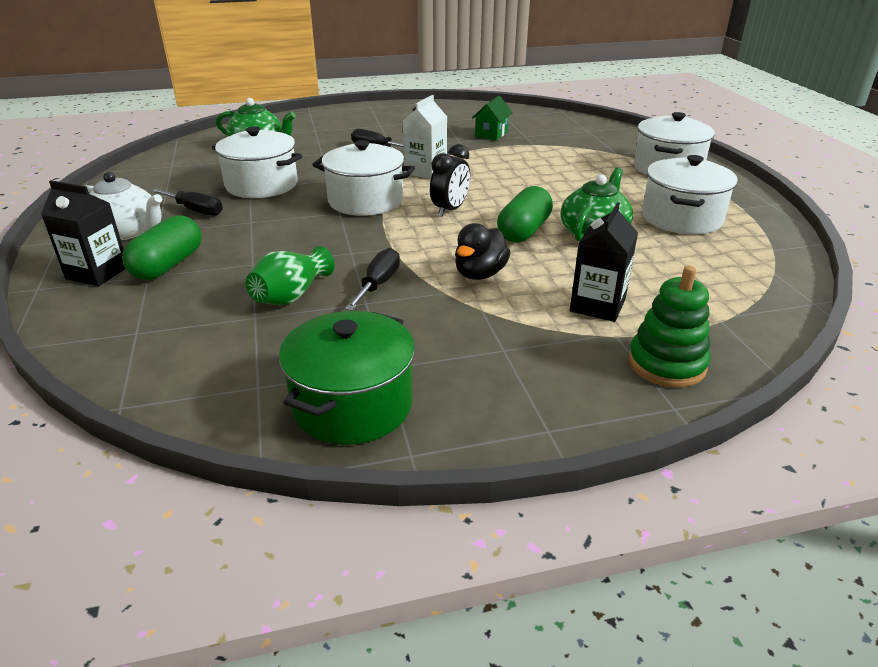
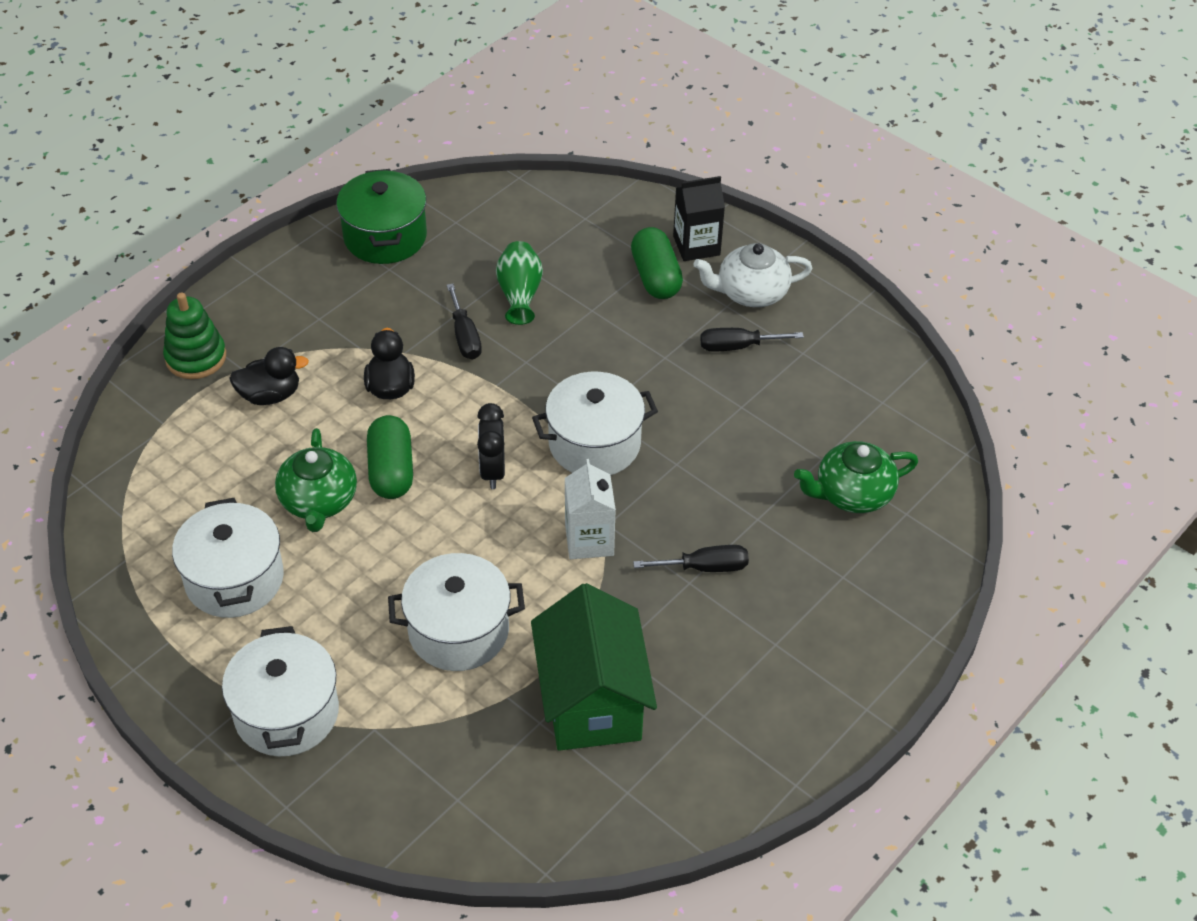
camera: 145 degrees right, 15 degrees up
(261, 185) = (735, 417): white pot -> white pot (458, 631)
(491, 134) = (592, 701): green house -> green house, size x2.06
(597, 305) = (270, 395): black carton -> black duck

